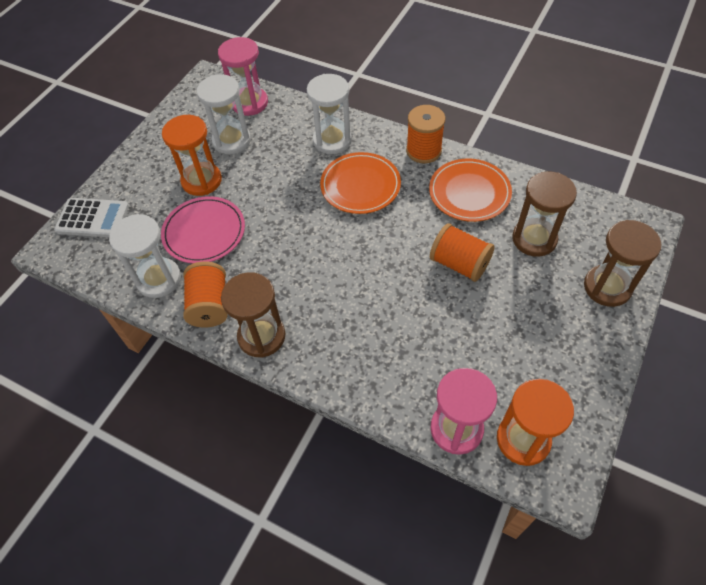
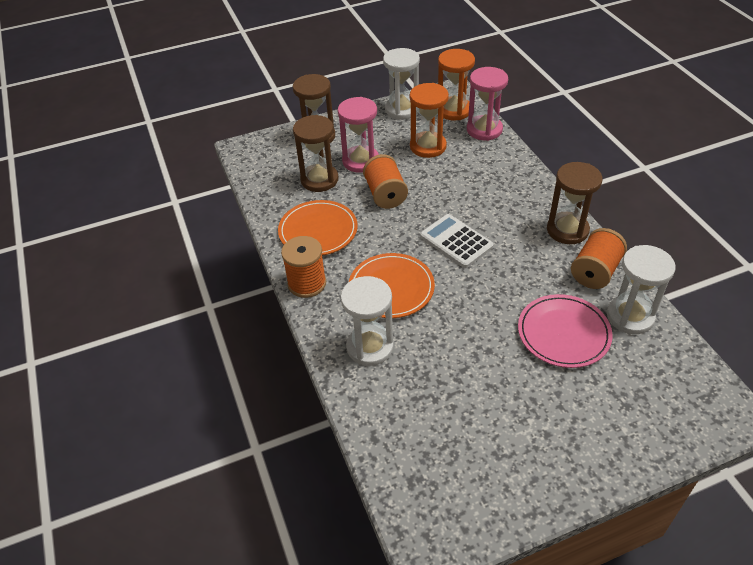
camera: 140 degrees left, 10 degrees down
(93, 218) = (676, 421): white calculator -> white calculator (456, 241)
(201, 181) = (533, 389): orange hourglass -> orange hourglass (428, 146)
(231, 140) = (467, 418): white hourglass -> white hourglass (402, 109)
(249, 103) = (408, 458): pink hourglass -> pink hourglass (360, 161)

